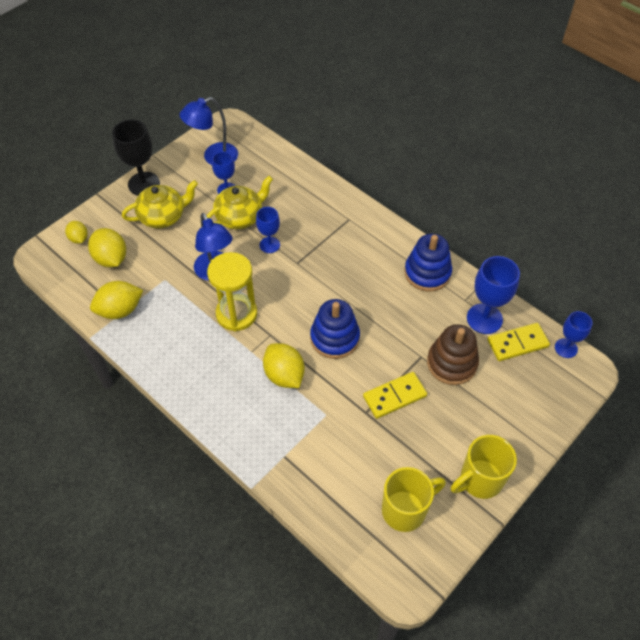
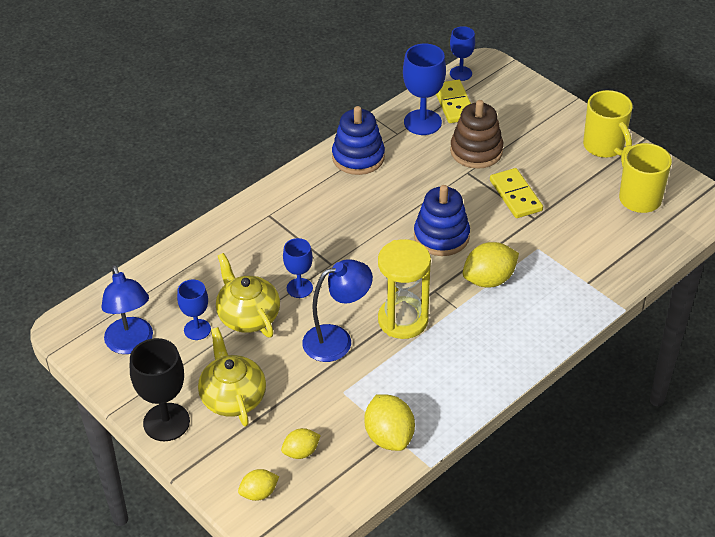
camera: 85 degrees left, 10 degrees down
(111, 259) = (301, 452): yellow lemon -> yellow lemon, size x0.60

